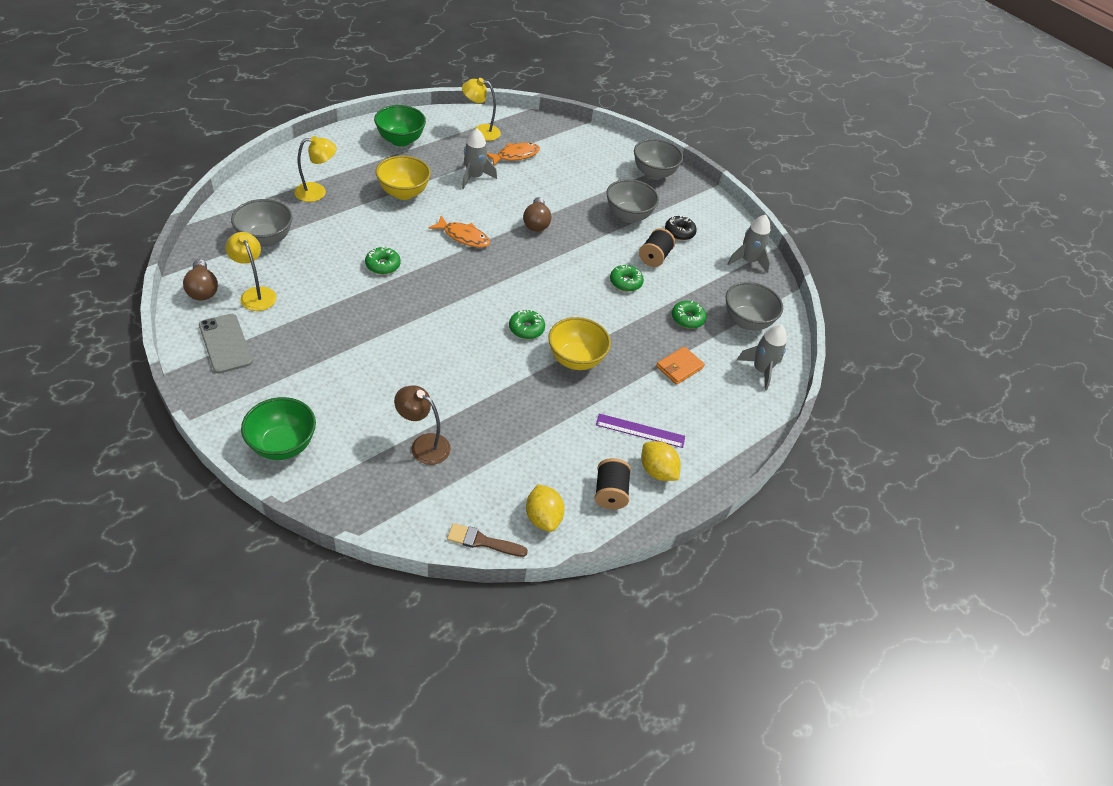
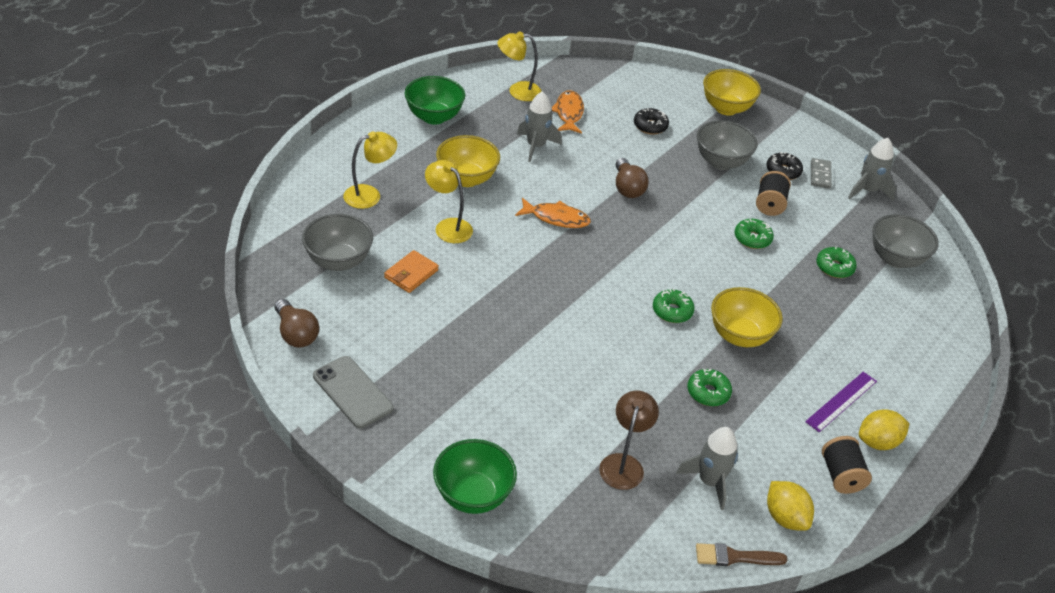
camera: 10 degrees left, 5 degrees down
(255, 294) = (358, 328): yellow lamp -> yellow lamp (448, 226)
(383, 265) = (483, 267): green donut -> green donut (708, 392)
(423, 445) = (623, 464): brown lamp -> brown lamp turned 90 degrees clockwise
(515, 155) = (568, 113): orange fish -> orange fish turned 45 degrees counterclockwise
(580, 177) = (650, 126): none -> black donut
(640, 430) = (841, 401): purple ruler -> purple ruler turned 45 degrees counterclockwise
(653, 173) = (726, 108): grey bowl -> yellow bowl
(657, 471) = (878, 442): yellow lemon -> yellow lemon turned 60 degrees counterclockwise
(679, 367) = (850, 323): orange wallet -> orange wallet (411, 274)
(711, 241) = (820, 175): none -> grey domino
(761, 370) = (933, 310): grey rocket -> grey rocket (709, 481)

